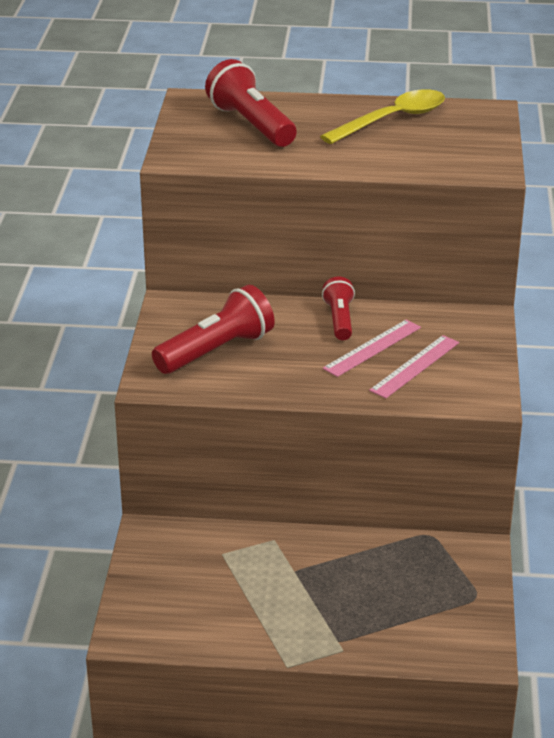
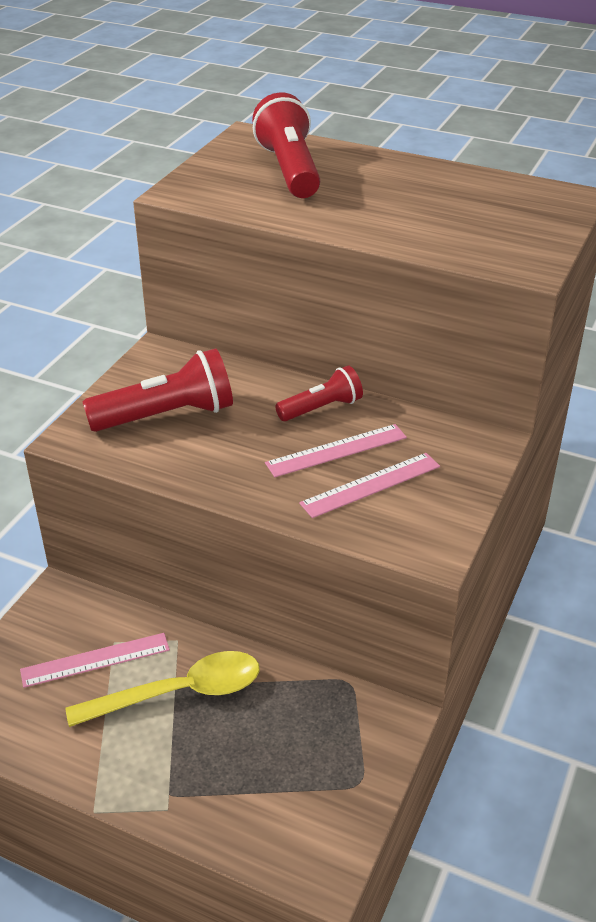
camera: 20 degrees right, 5 degrees up
(216, 569) = (95, 660): none -> pink ruler
(339, 320) = (321, 408): red flashlight -> red flashlight turned 45 degrees clockwise
(392, 119) = (449, 189): yellow spoon -> yellow spoon (179, 693)

